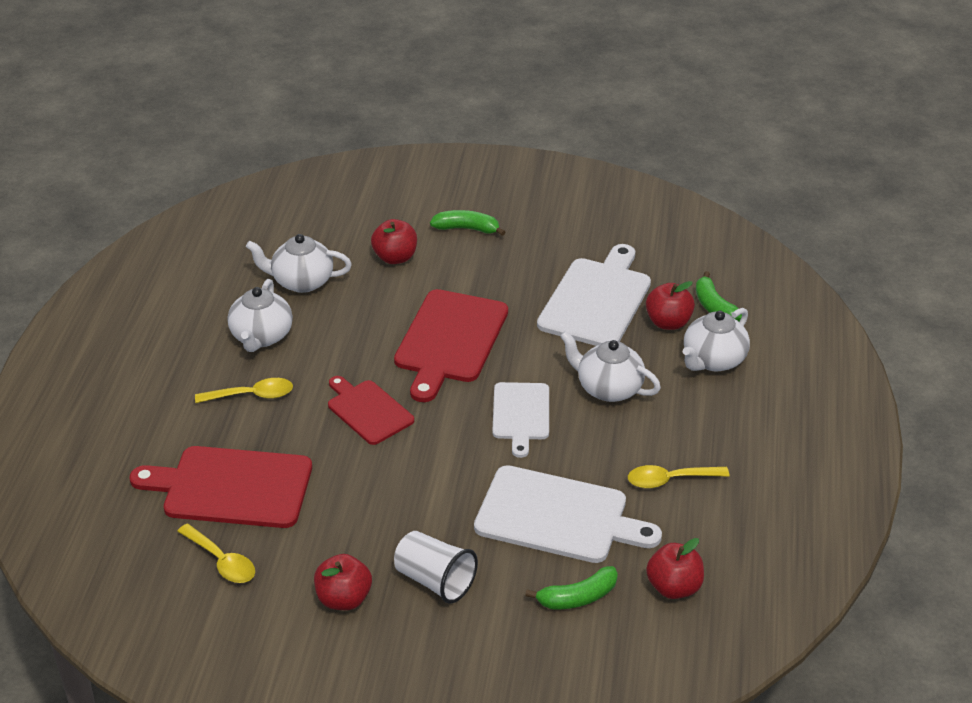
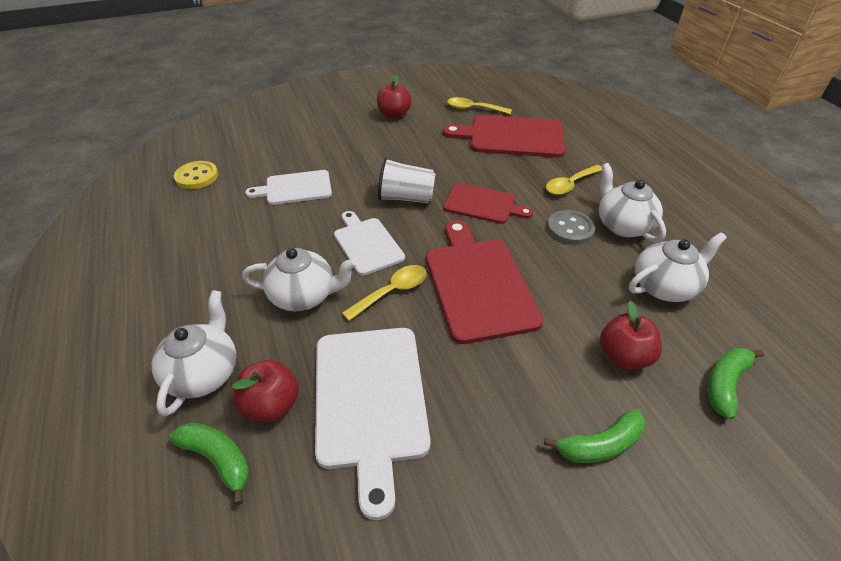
camera: 150 degrees right, 5 degrees up
(231, 487) = (512, 137): red cutting board -> red cutting board turned 150 degrees counterclockwise
(314, 353) = (570, 229): none -> grey button
(435, 581) = (351, 135): white cup -> white cup (406, 198)
(558, 516) = (295, 188): white cutting board -> white cutting board, size x0.62
(577, 597) = (259, 154): green banana -> green banana (725, 384)
(669, 480) = (219, 239): yellow spoon -> yellow spoon (392, 292)
(674, 587) = (197, 177): red apple -> yellow button

